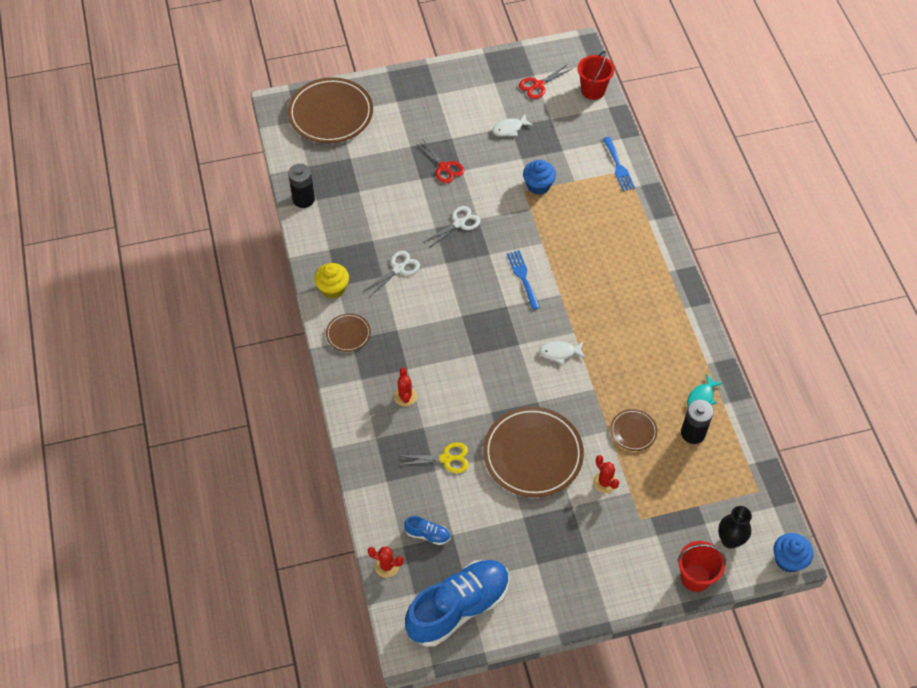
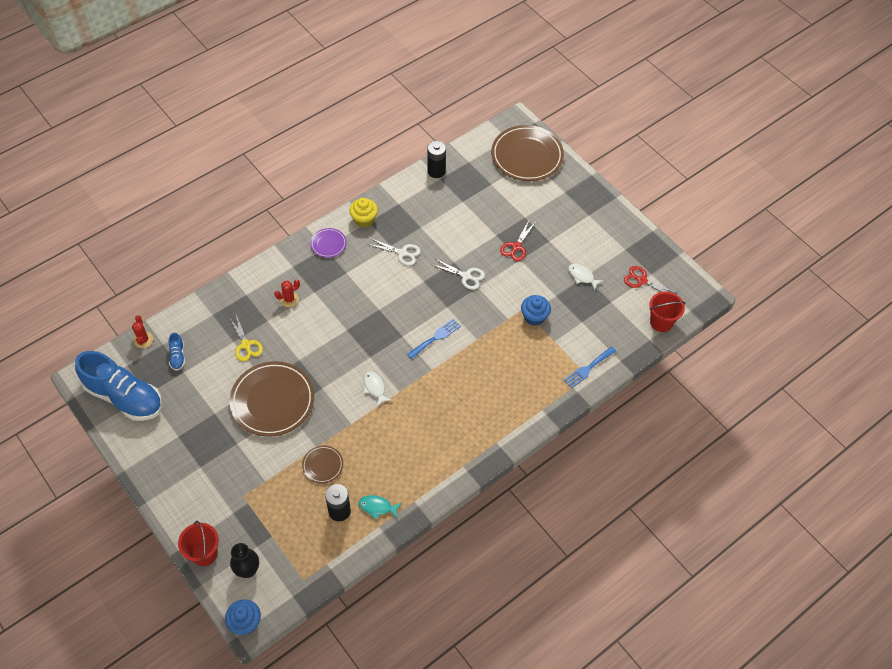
camera: 65 degrees right, 0 degrees up
(348, 334) = (328, 244): brown plate -> purple plate
(605, 482) = (267, 459): red cactus -> none

